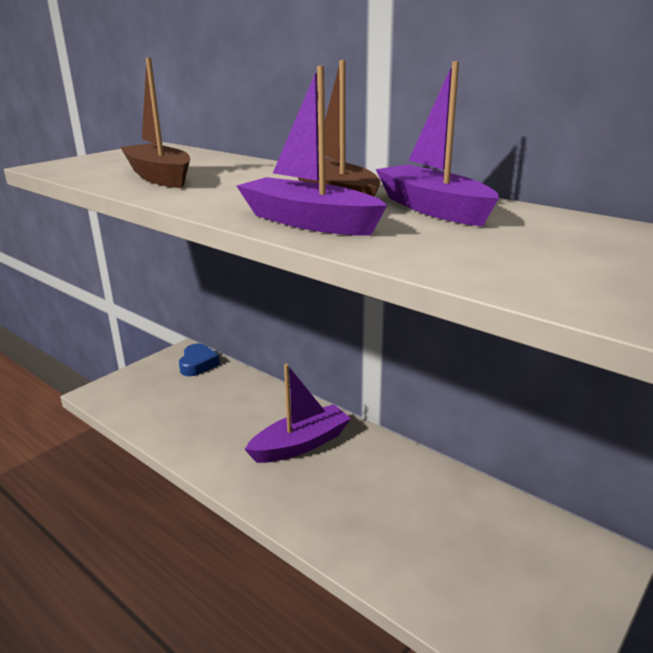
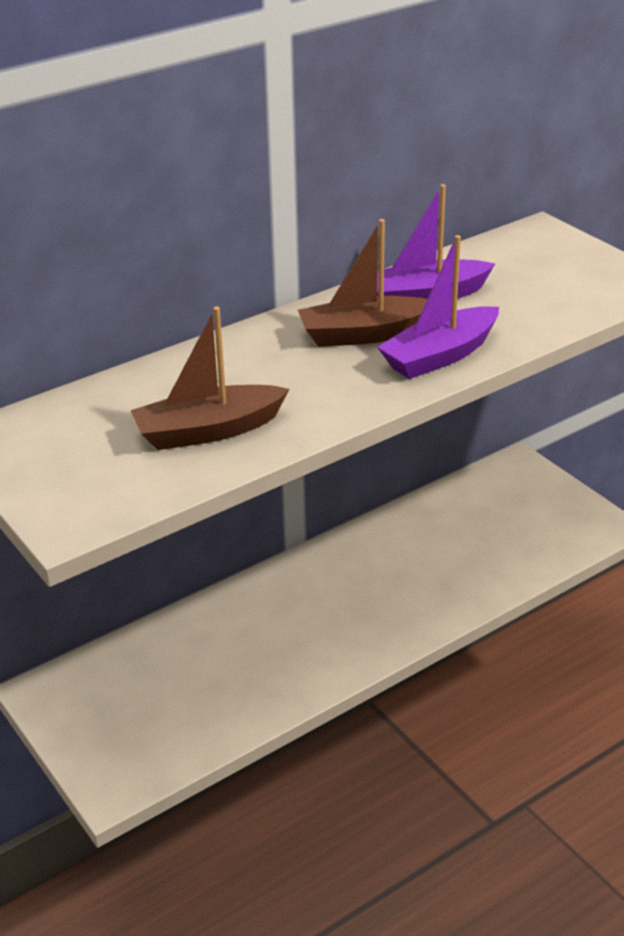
camera: 75 degrees left, 10 degrees up
(198, 364) = (87, 678): blue heart -> none
(300, 444) = (317, 603): purple boat -> none

